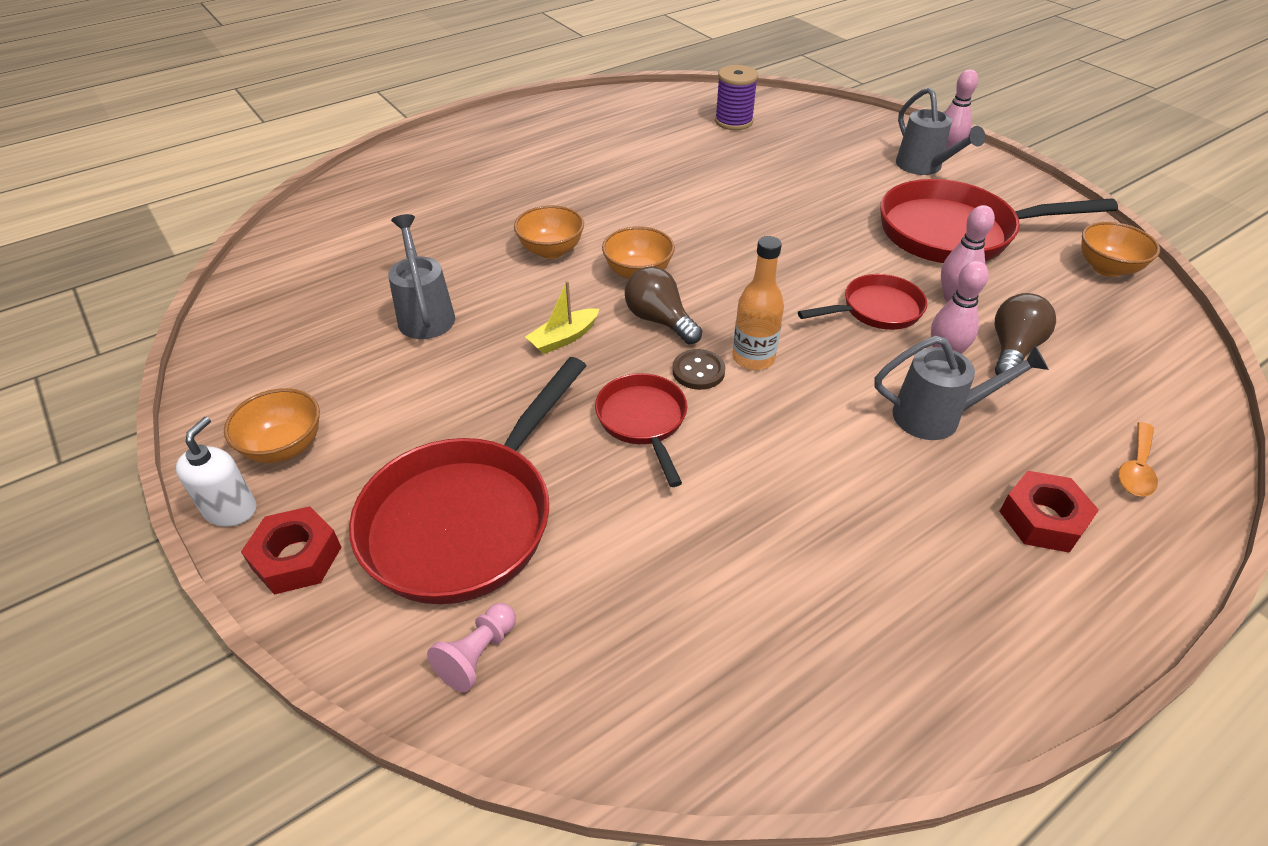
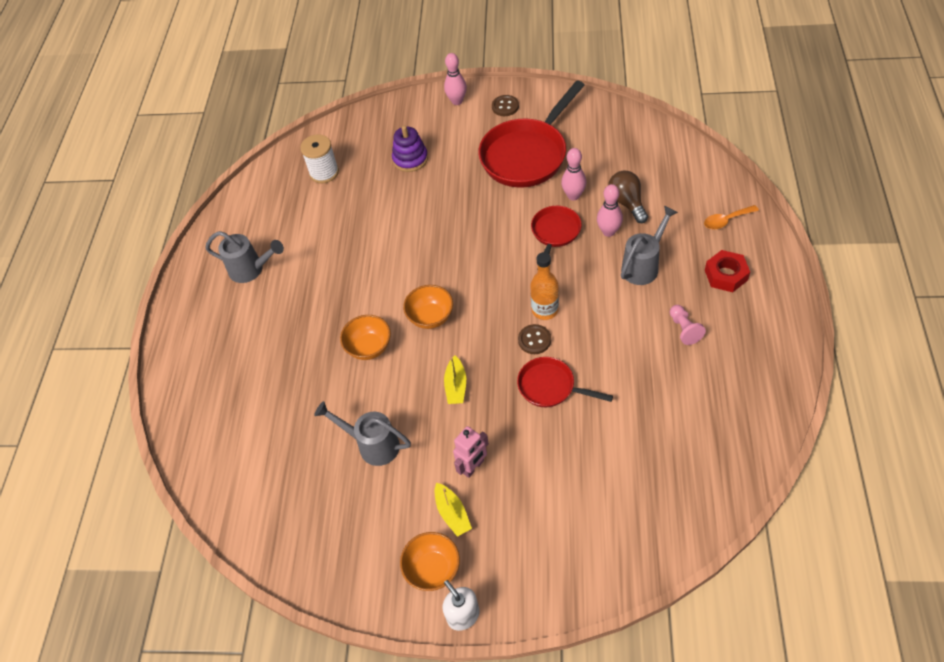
camera: 45 degrees left, 10 degrees up
(296, 557) = (524, 594): red nut -> none
(378, 425) = (452, 513): none -> yellow boat
(460, 410) = (473, 467): none -> pink robot
(466, 518) = (555, 502): red pan -> none
(477, 655) = (642, 538): pink pawn -> pink pawn (684, 329)
(659, 320) = (480, 332): brown light bulb -> none
(733, 121) = (324, 172): purple spool -> white spool
(825, 160) = (410, 159): none -> purple stacking toy
(923, 167) = (460, 122): grey watering can -> grey watering can (251, 269)
(994, 185) = (505, 106): none -> brown button
(1107, 268) = (606, 120): orange bowl -> none
(1136, 468) = (726, 220): orange spoon -> orange spoon turned 90 degrees clockwise

